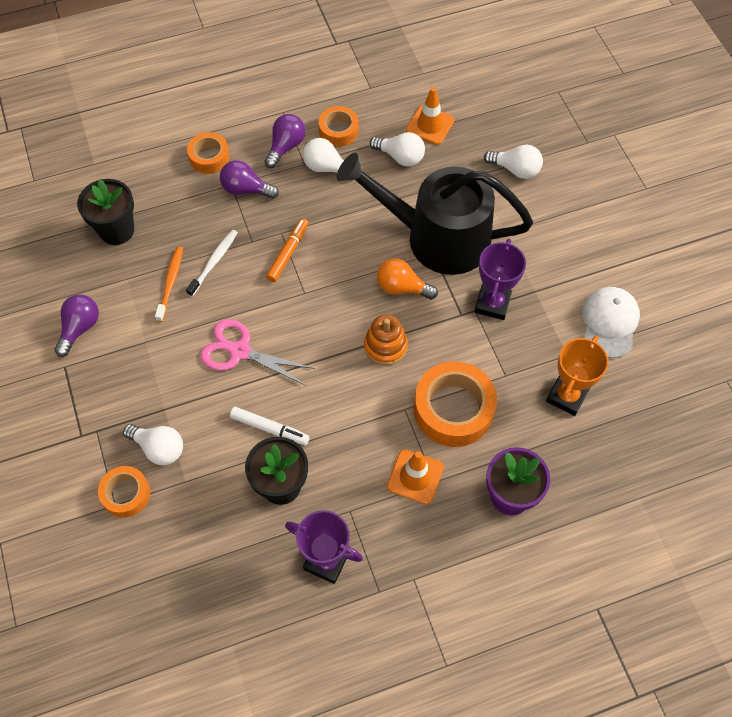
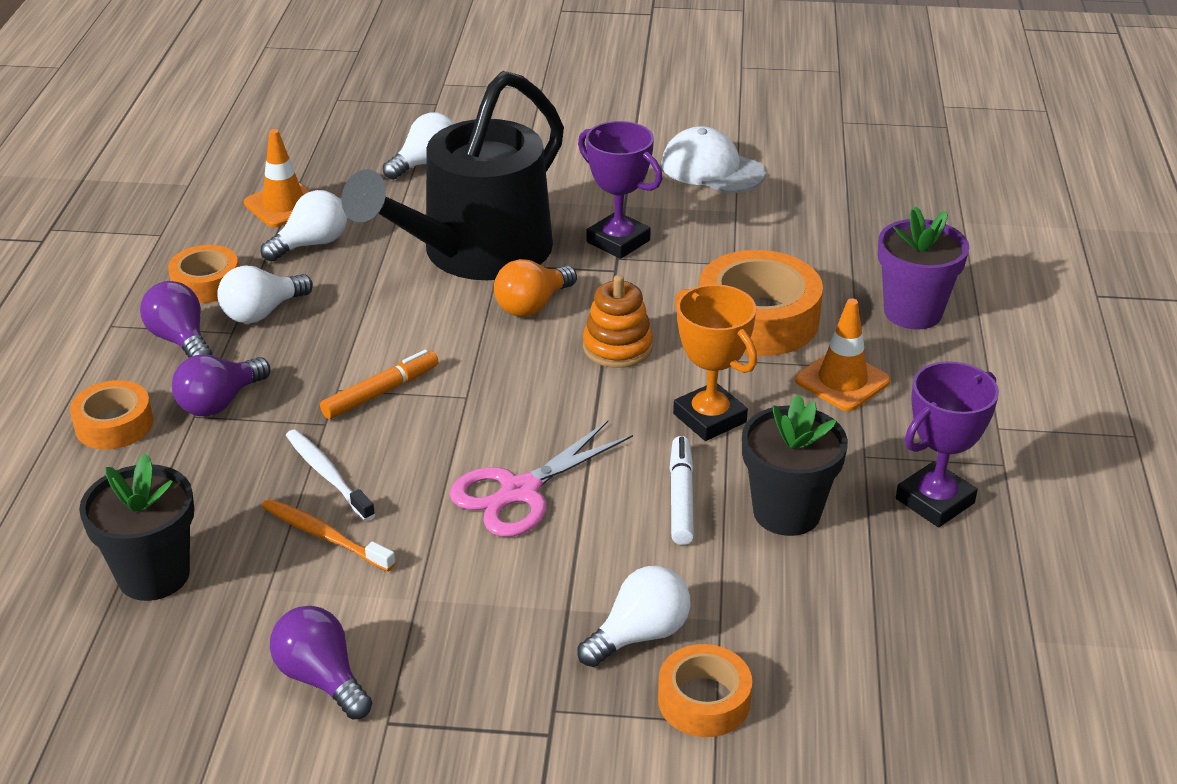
camera: 65 degrees left, 25 degrees down
(270, 428) = (681, 497): white marker -> white marker turned 45 degrees counterclockwise
(288, 253) = (381, 392): orange marker -> orange marker turned 90 degrees clockwise
(566, 396) = (794, 228): orange trophy -> orange trophy (709, 418)

